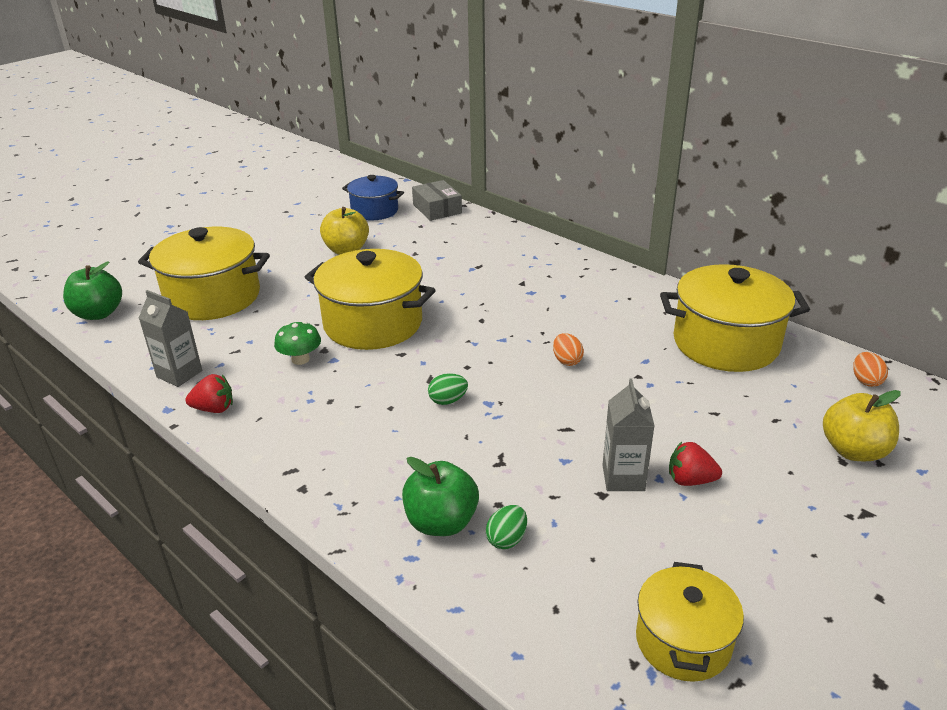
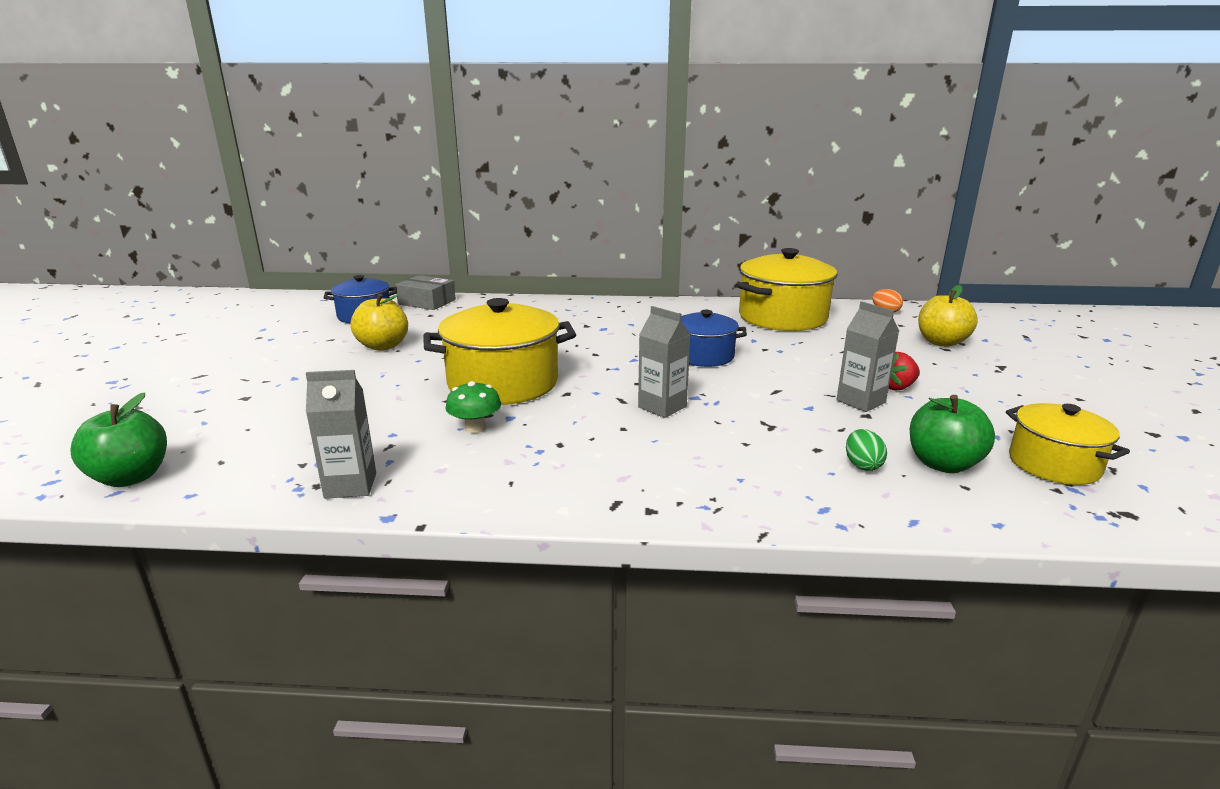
camera: 40 degrees left, 10 degrees down
(213, 297) = (282, 417): yellow pot -> none
(214, 409) = (446, 495): red strawberry -> none
(441, 522) = (802, 477): green apple -> green apple (943, 464)
(448, 400) = (662, 407): green egg -> grey carton
(567, 361) = (703, 356): orange egg -> blue pot

